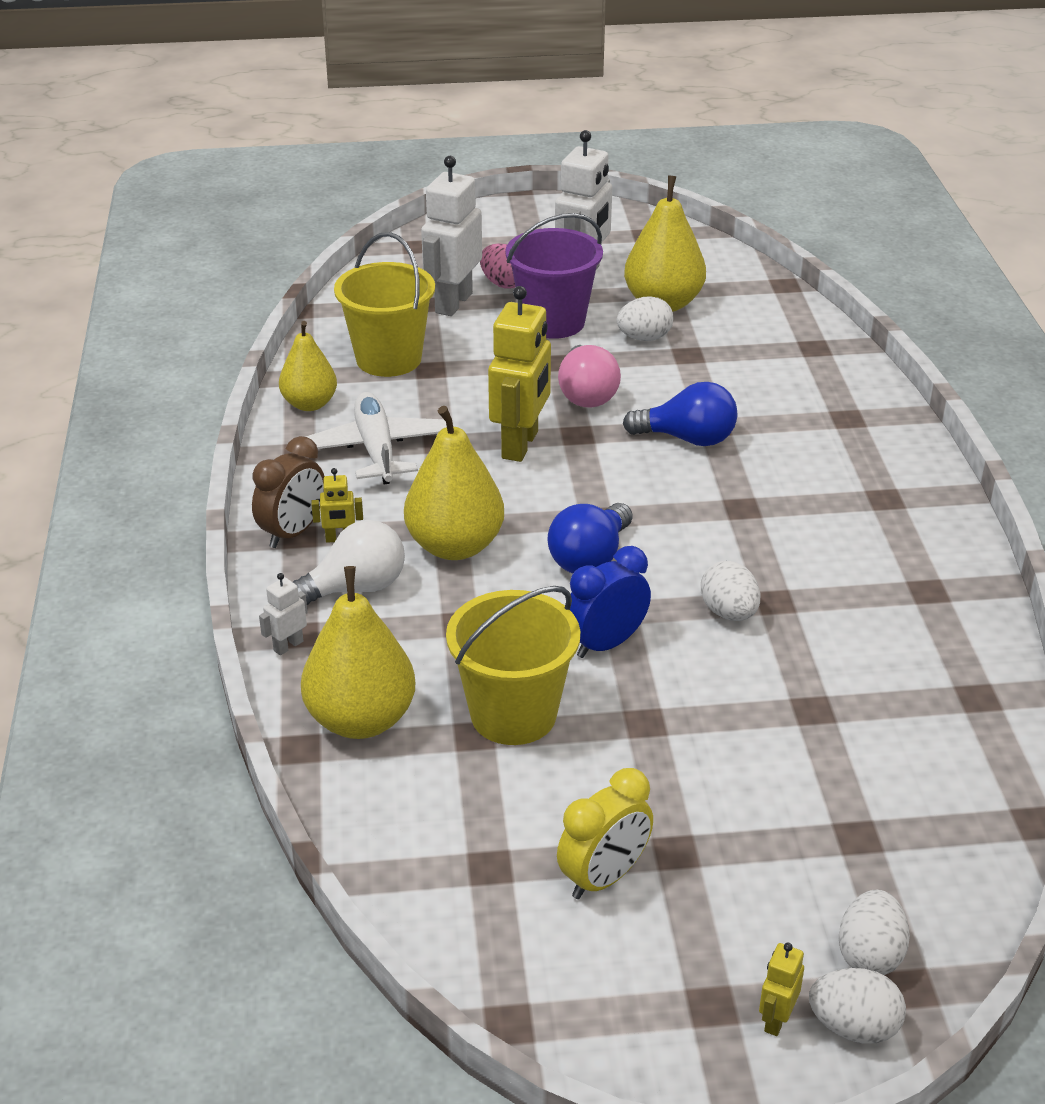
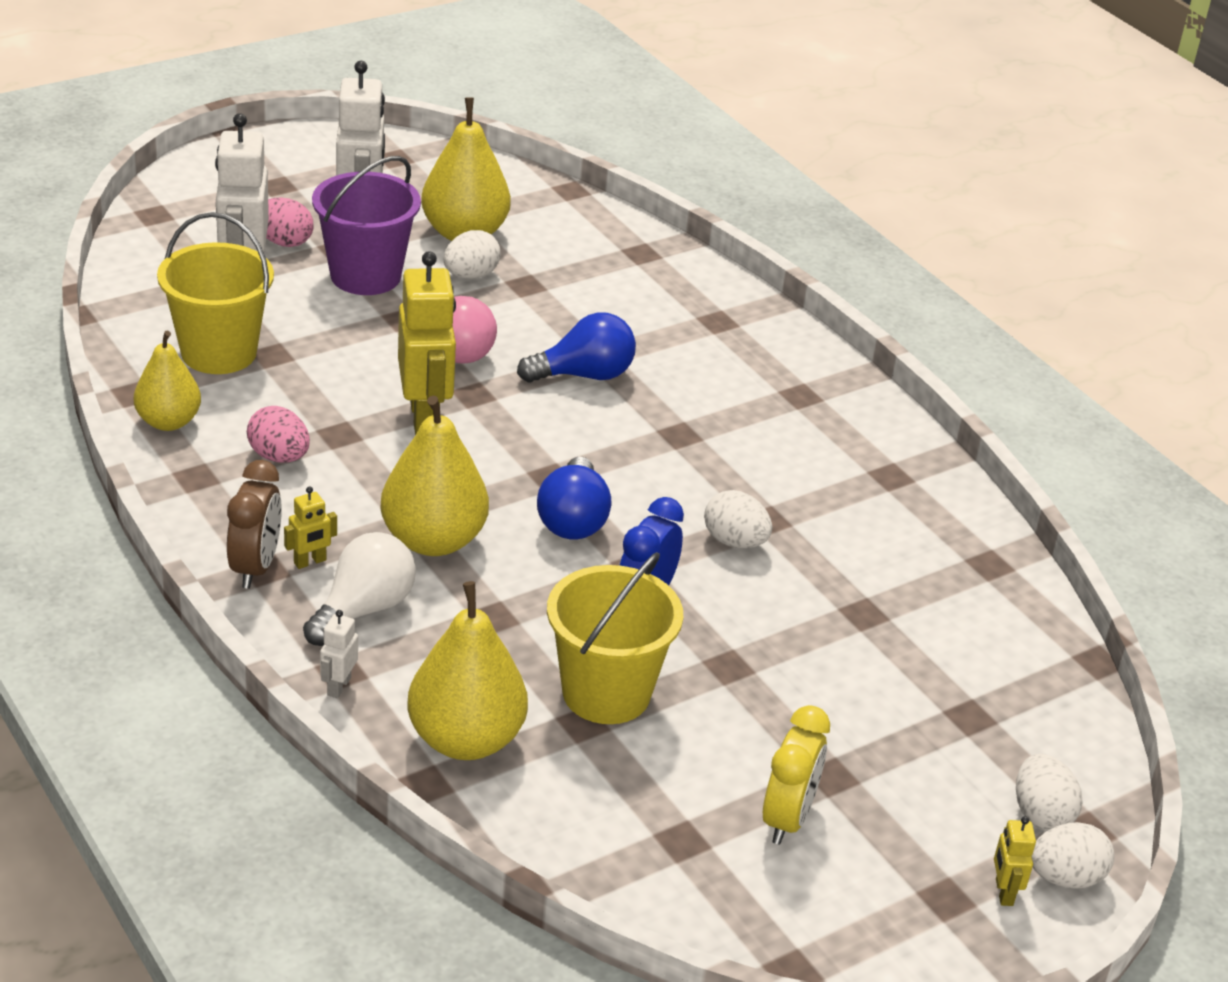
camera: 30 degrees left, 0 degrees up
(376, 450) = (279, 457): white plane -> pink egg

